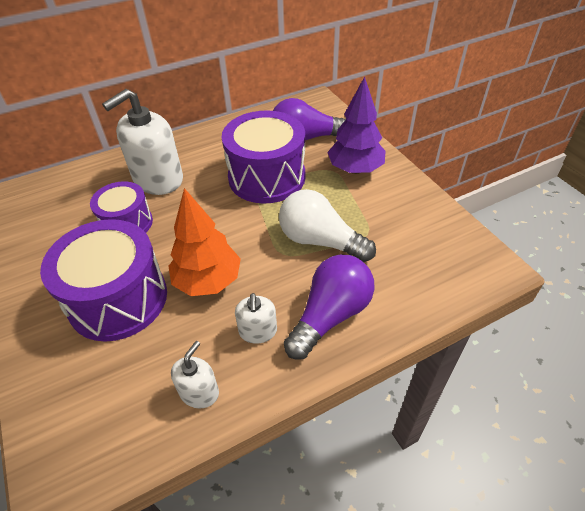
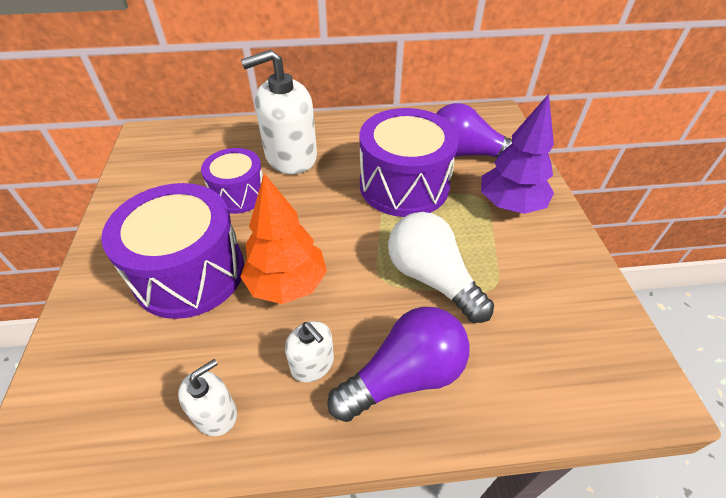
camera: 20 degrees right, 0 degrees up
(258, 331) = (312, 364): white soap dispenser -> white soap dispenser turned 60 degrees counterclockwise

